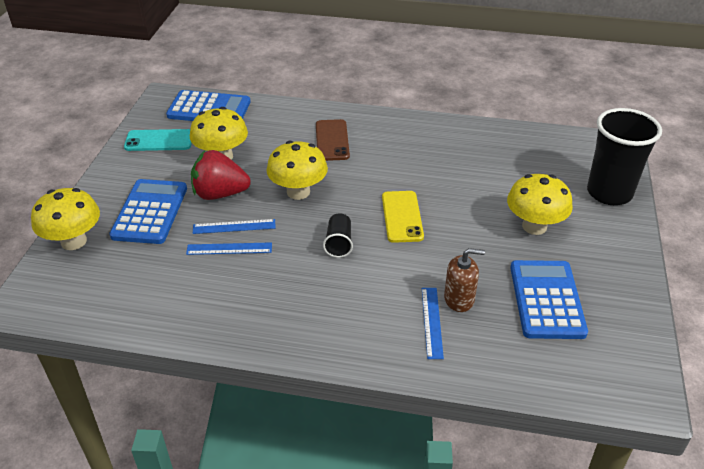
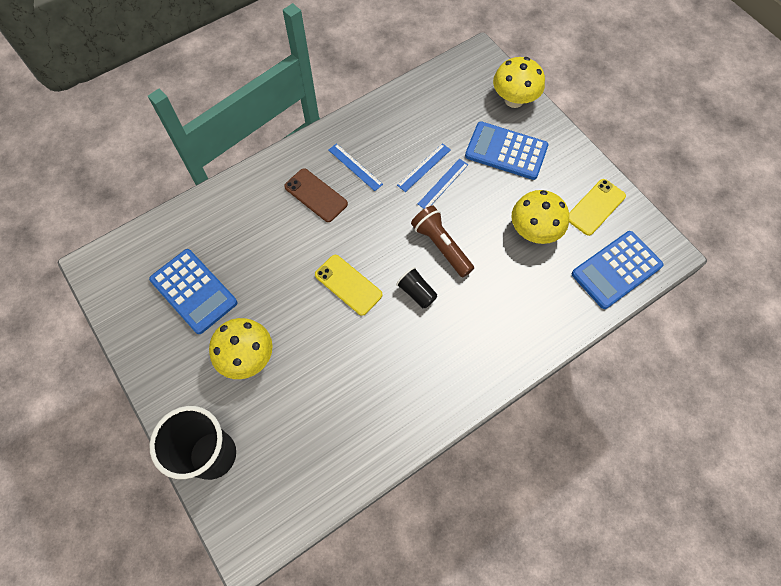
camera: 135 degrees right, 25 degrees up
(150, 212) = (506, 151): blue calculator -> blue calculator turned 150 degrees clockwise
(159, 141) = (595, 207): turquoise phone -> yellow phone
(220, 194) = (487, 200): red strawberry -> none
(298, 192) = (441, 246): yellow mushroom -> brown flashlight
(332, 140) = (483, 320): brown phone -> brown phone (316, 195)
(339, 243) = (365, 226): black cup -> black cup (417, 292)
(432, 322) = (252, 216): blue ruler -> blue ruler (355, 167)
(459, 299) = (250, 246): brown soap dispenser -> none

